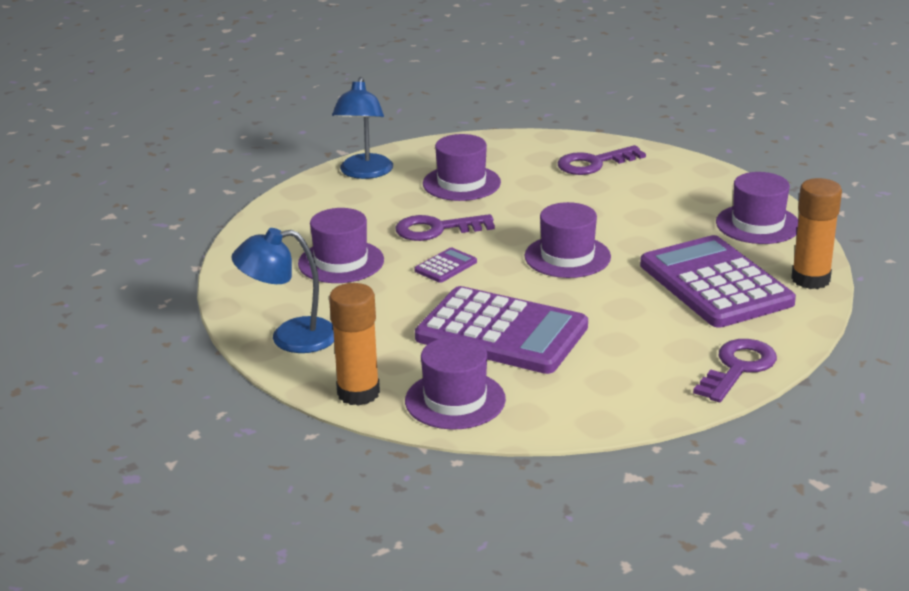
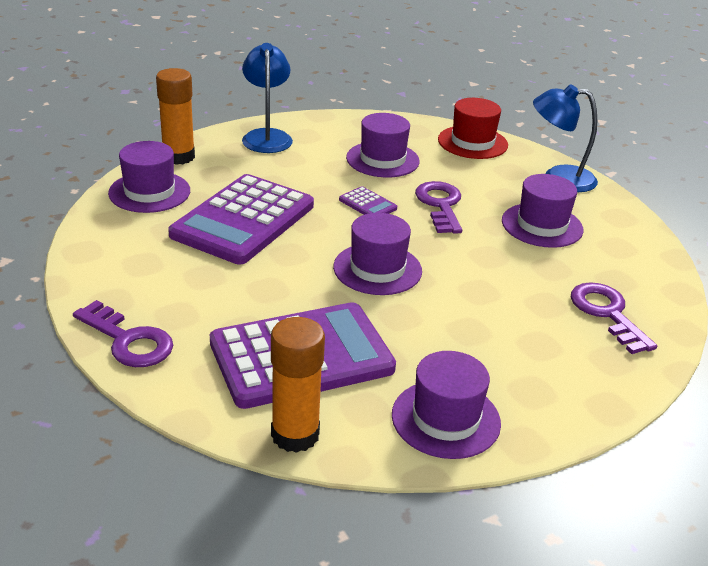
camera: 90 degrees right, 5 degrees up
(289, 213) = (472, 142): none -> red hat

